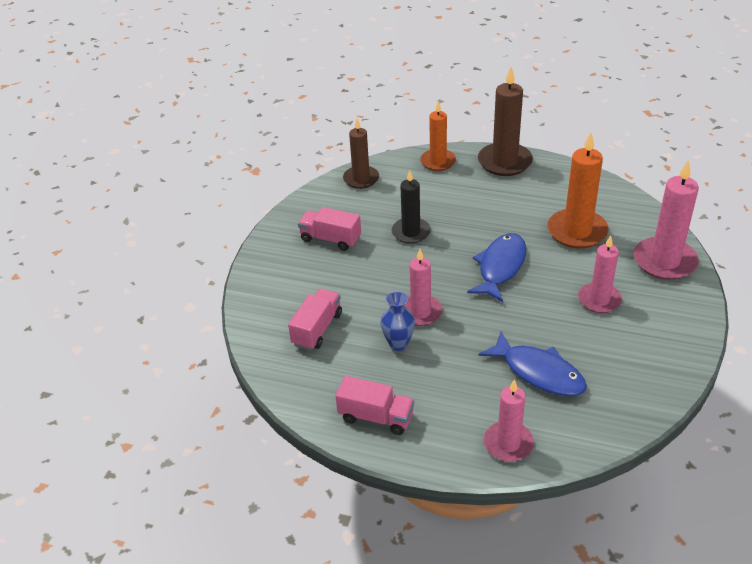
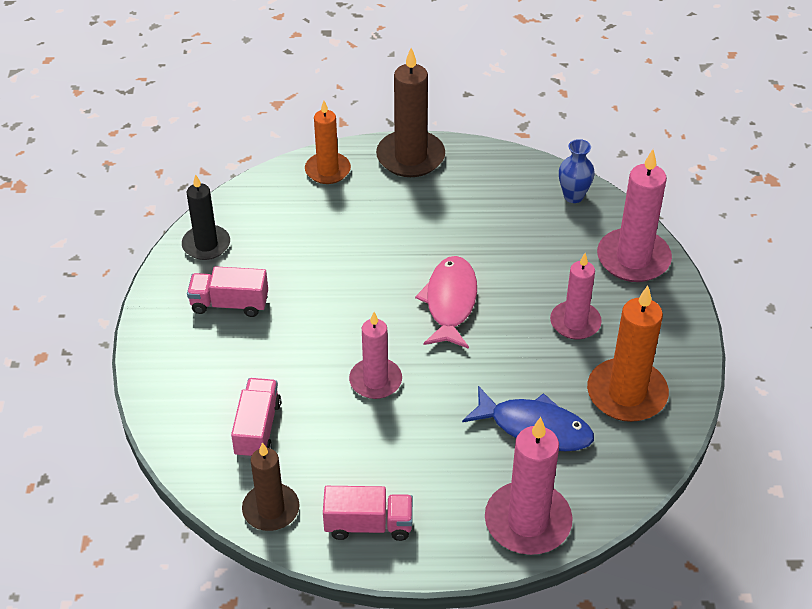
camera: 20 degrees left, 5 degrees up
(361, 179) = (238, 211): brown candle -> brown candle (271, 509)
(398, 344) = (363, 427): blue vase -> blue vase (573, 196)
(411, 232) = (327, 276): black candle -> black candle (206, 245)
(500, 267) = (450, 302): blue fish -> pink fish
(508, 444) = (527, 521): pink candle -> pink candle, size x1.51
(577, 231) = (524, 238): orange candle -> orange candle (626, 393)

